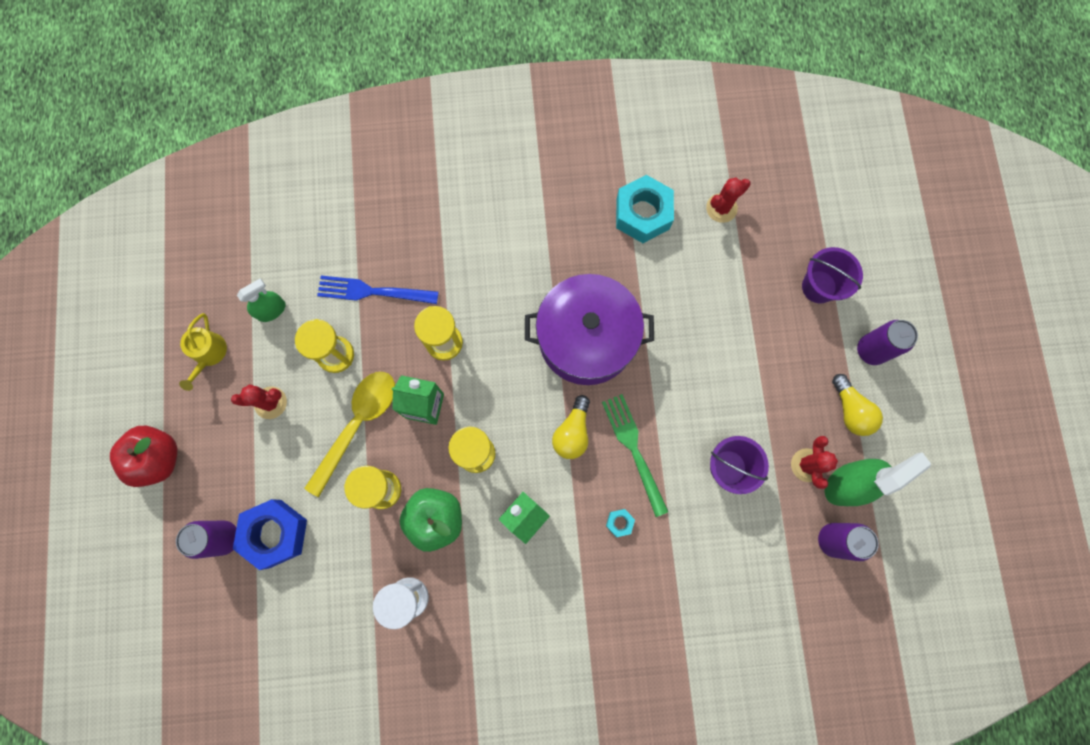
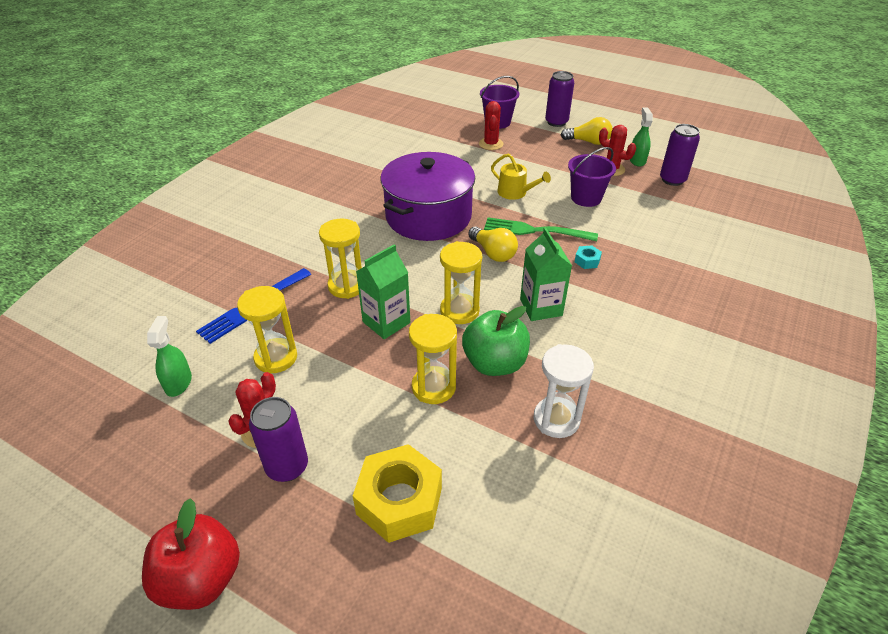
camera: 55 degrees left, 35 degrees down
(209, 354) = (153, 458): yellow watering can -> yellow watering can (515, 193)
(224, 537) = (359, 557): purple can -> purple can (287, 467)
(275, 533) = (399, 501): blue nut -> yellow nut
(357, 424) = (355, 374): yellow spoon -> none
(643, 214) = (371, 159): turquoise nut -> none
(721, 208) = (406, 132): red cactus -> red cactus (491, 144)
(848, 483) = (637, 160): green spray bottle -> green spray bottle, size x0.59

